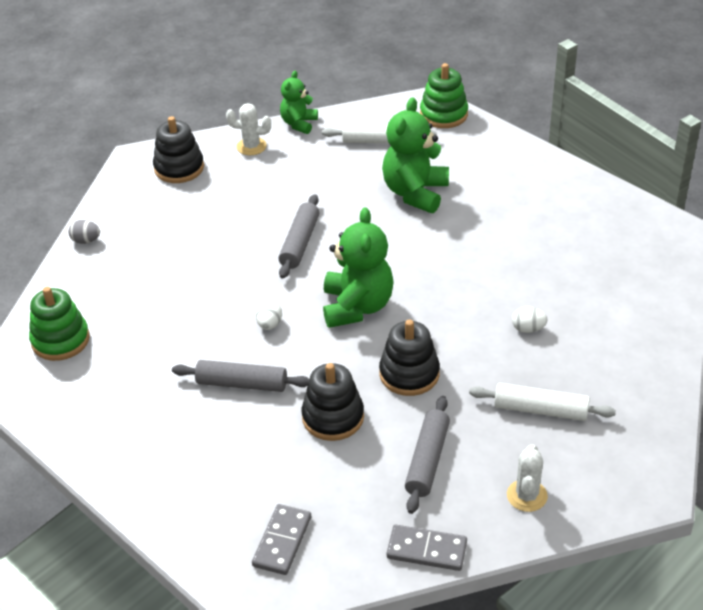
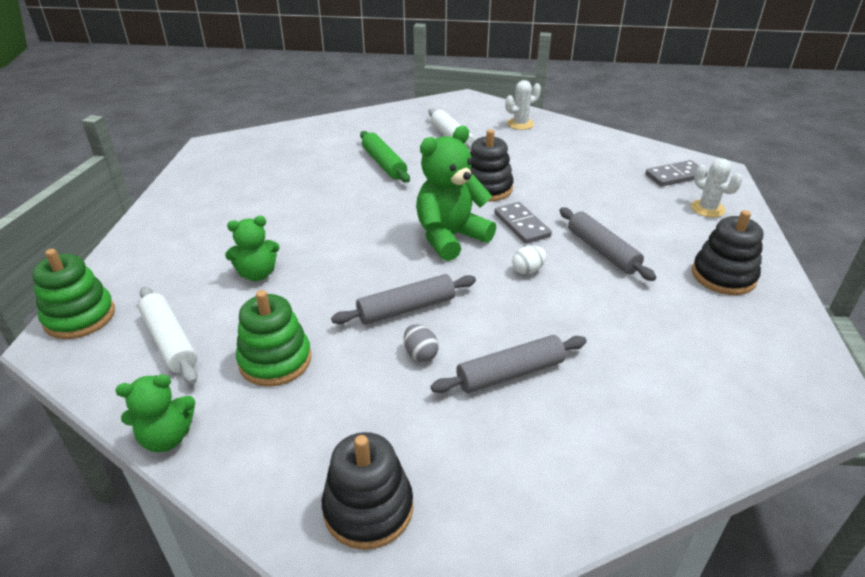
camera: 130 degrees left, 5 degrees down
(60, 340) = (736, 393): green stacking toy -> green stacking toy (275, 360)
(86, 241) = (603, 498): grey egg -> grey egg (420, 354)
(251, 146) = (257, 456): white cactus -> white cactus (707, 209)
(333, 417) = (567, 200): black stacking toy -> black stacking toy (723, 276)
(415, 193) = (257, 274): green teddy bear -> green teddy bear, size x0.59
(427, 460) = (544, 157): grey rolling pin -> grey rolling pin (510, 373)
(427, 550) = (600, 136): grey domino -> grey domino (521, 225)
(528, 329) = (384, 164): white egg -> green rolling pin

